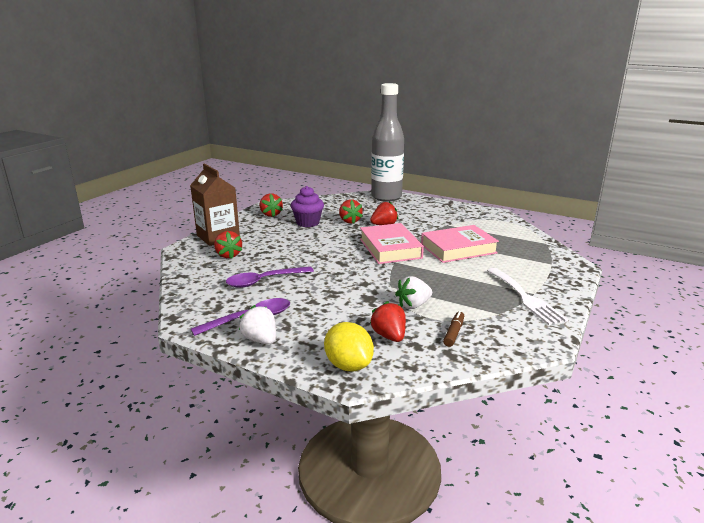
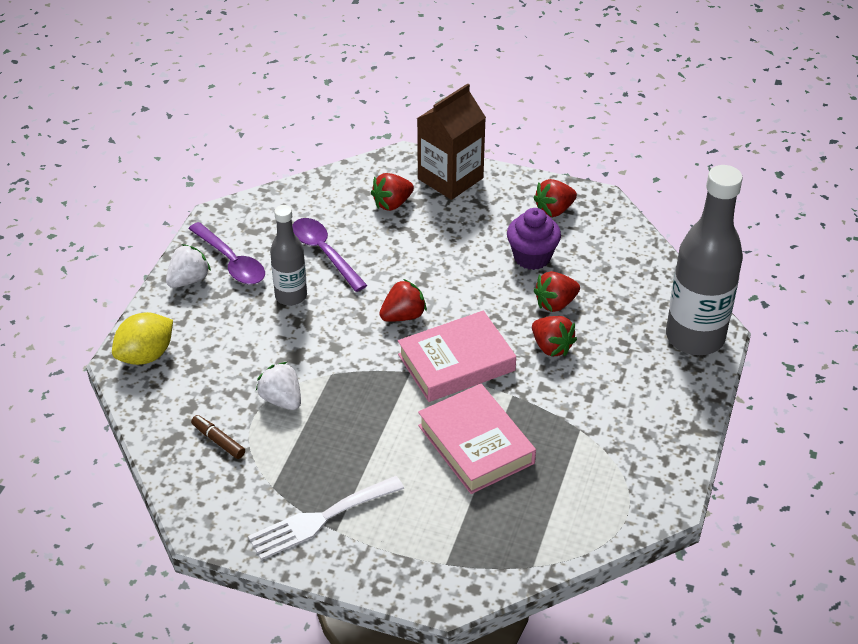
camera: 80 degrees right, 20 degrees up
(304, 296) = (291, 296): none -> grey bottle
(389, 336) = (205, 382): red strawberry -> red strawberry (403, 316)
(454, 333) = (218, 441): brown marker -> brown marker turned 150 degrees counterclockwise

